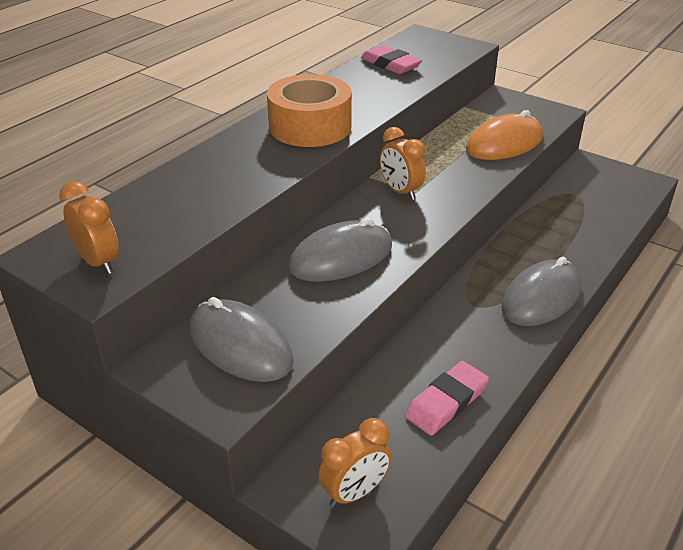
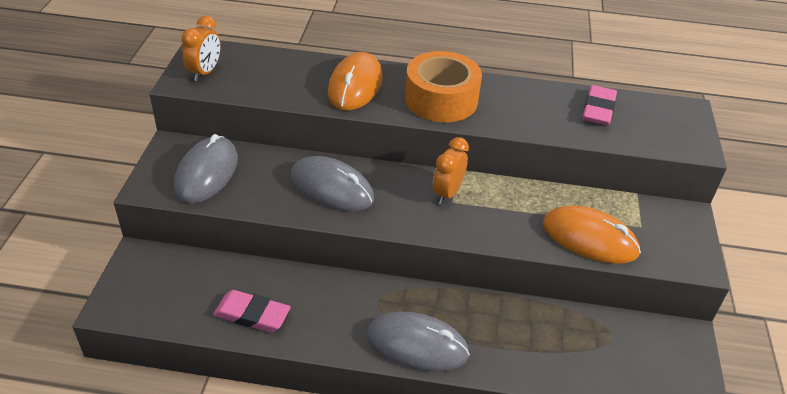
camera: 60 degrees right, 5 degrees up
(238, 165) = (355, 85): none -> orange mouse
(354, 492) = (145, 290): orange clock -> none

